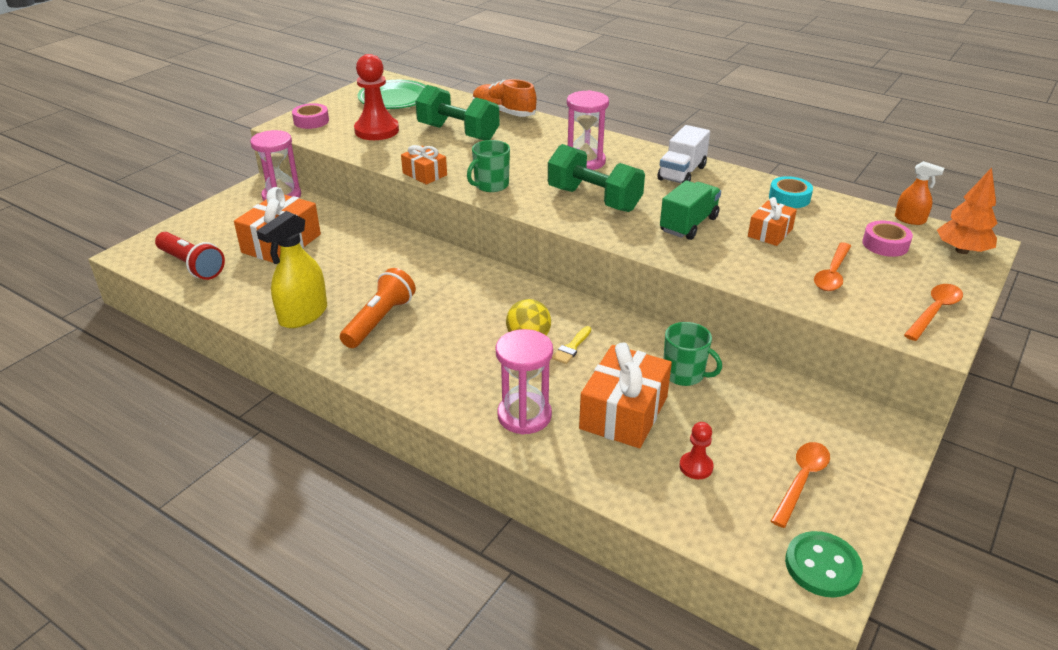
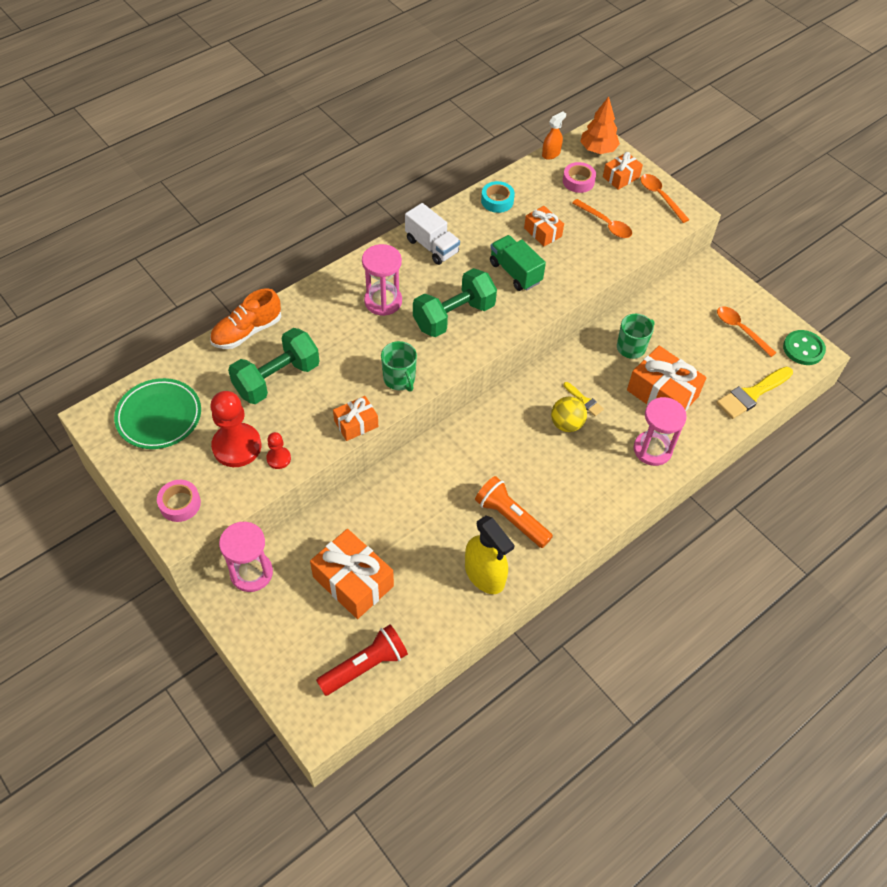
camera: 75 degrees left, 20 degrees up
(681, 508) = (752, 394): none -> yellow brush
(696, 467) = (719, 374): red pawn -> red pawn (278, 458)
(932, 274) = (621, 177): none -> orange gift

